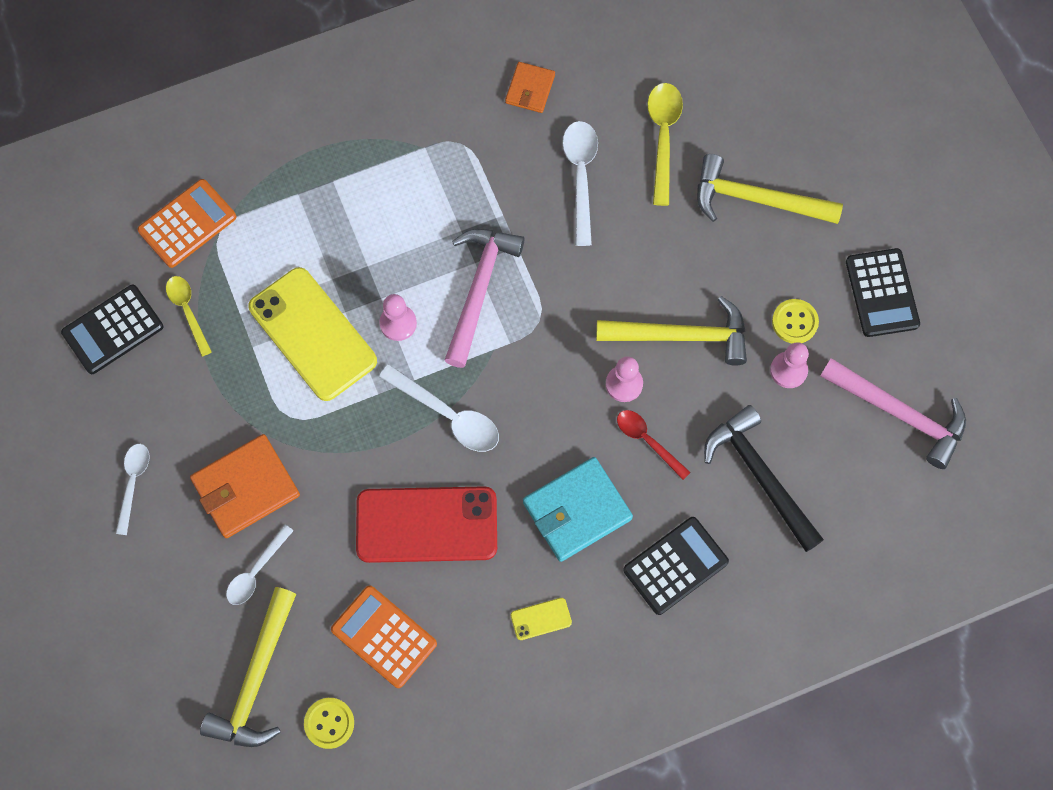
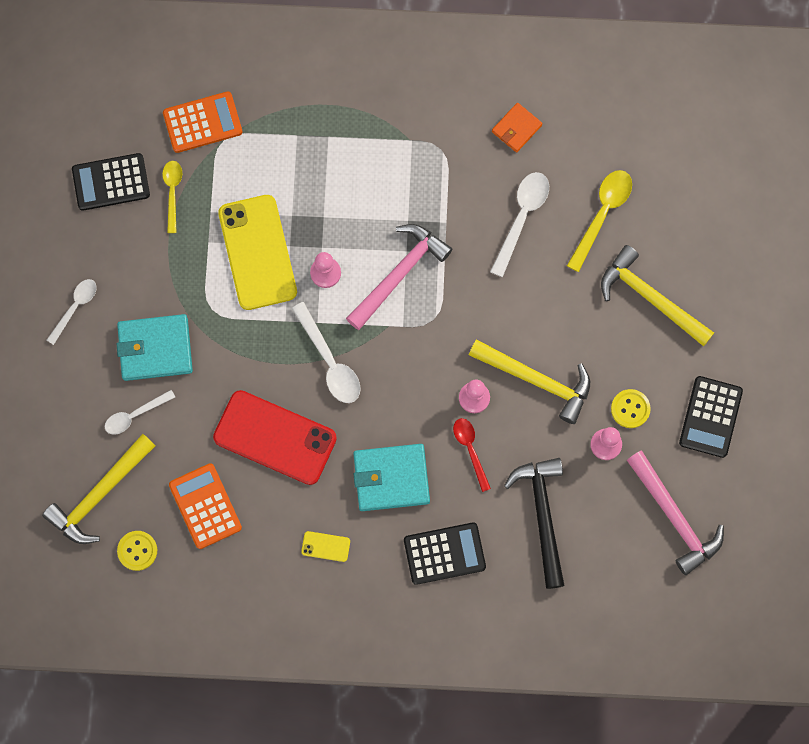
camera: 25 degrees right, 5 degrees up
(246, 488) = (155, 349): orange wallet -> turquoise wallet

